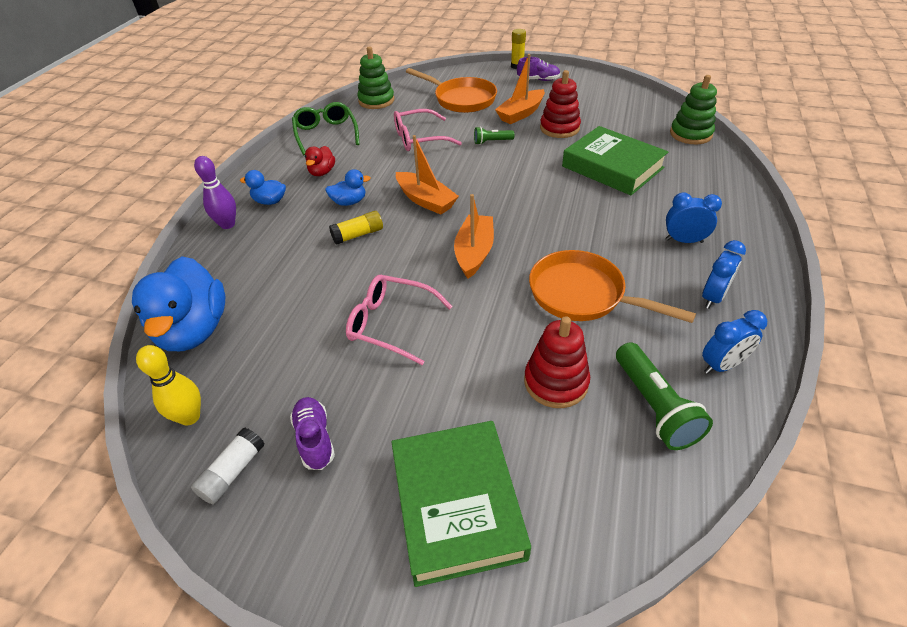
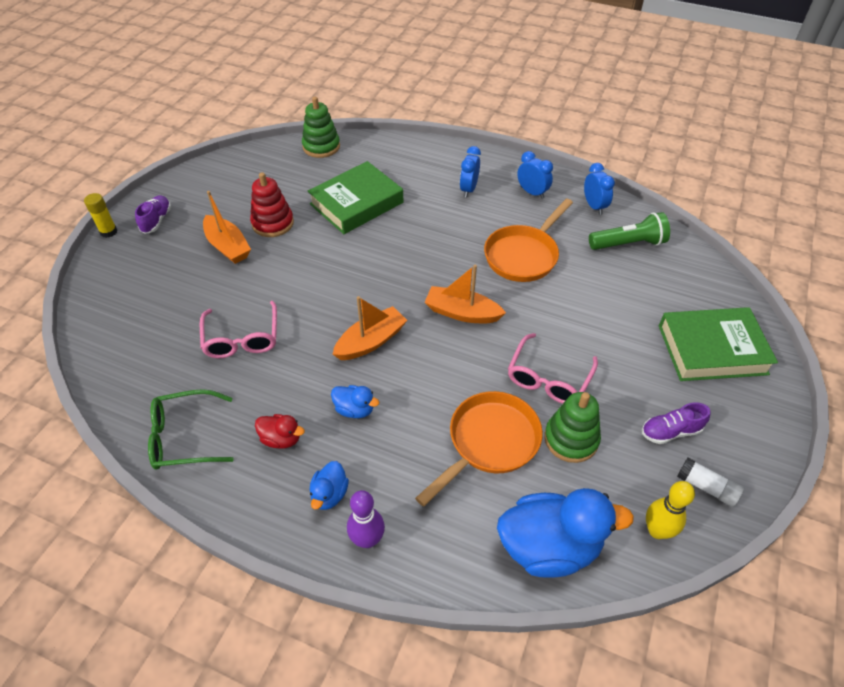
camera: 85 degrees left, 5 degrees up
(349, 202) = (355, 409): blue duck -> blue duck turned 120 degrees clockwise
(358, 235) = (417, 401): yellow glue stick -> none
(376, 101) = (118, 378): green stacking toy -> green stacking toy (571, 439)
(461, 99) = (165, 291): orange pan -> orange pan (489, 442)
(492, 142) = (277, 277): green flashlight -> none
(556, 382) = (610, 286): red stacking toy -> none

